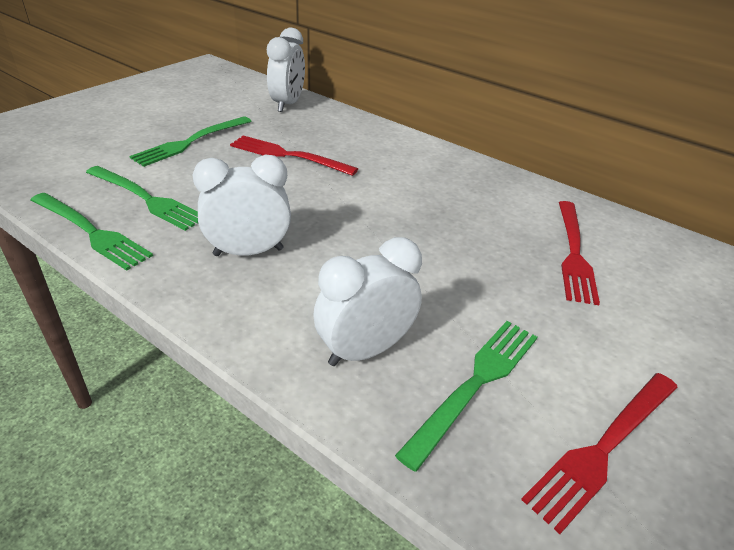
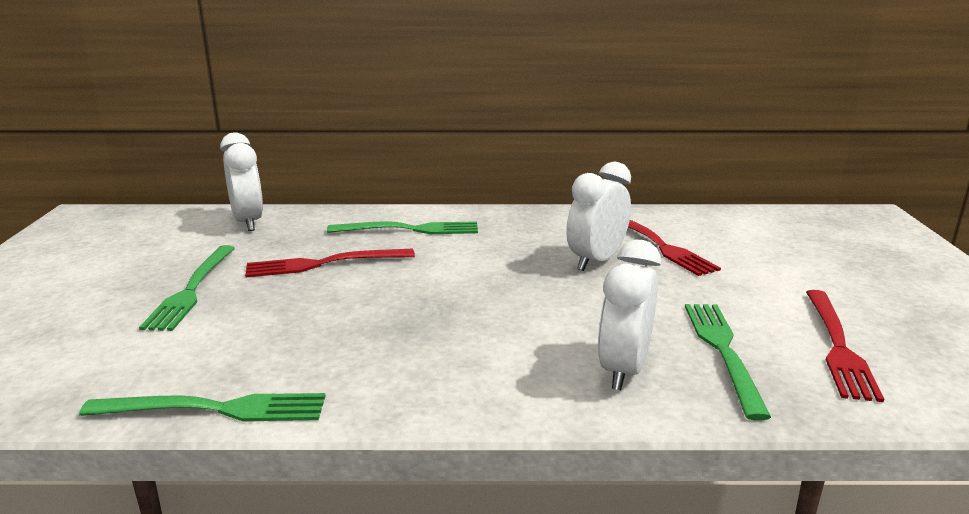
camera: 35 degrees left, 15 degrees down
(146, 199) = (230, 355): green fork -> green fork (410, 229)
(248, 252) = (417, 351): white clock -> white clock (596, 261)

